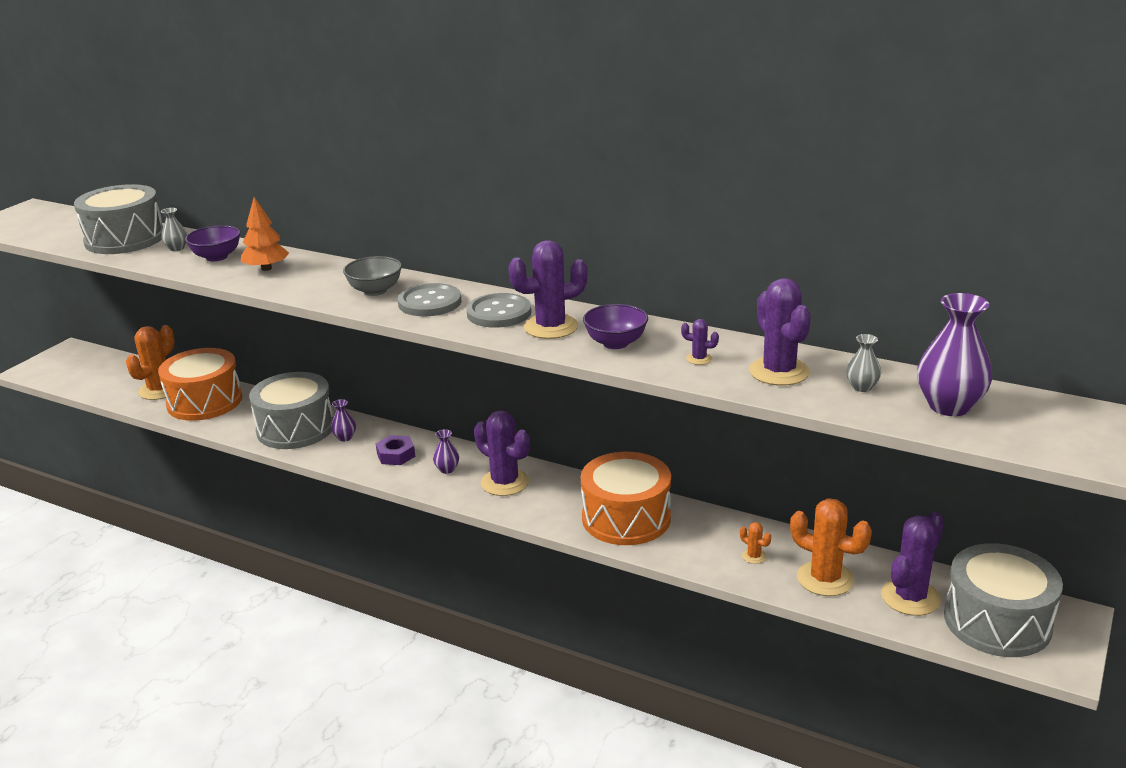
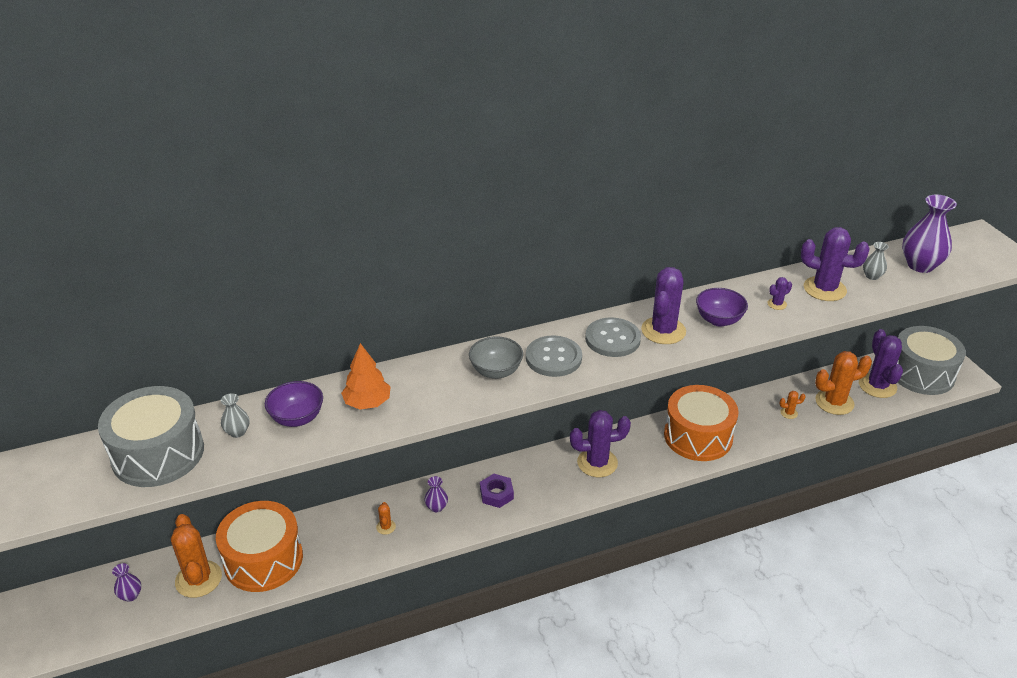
camera: 50 degrees left, 10 degrees up
(295, 428) = (386, 527): grey drum -> orange cactus
(447, 469) = (547, 480): purple vase -> purple vase (131, 595)

